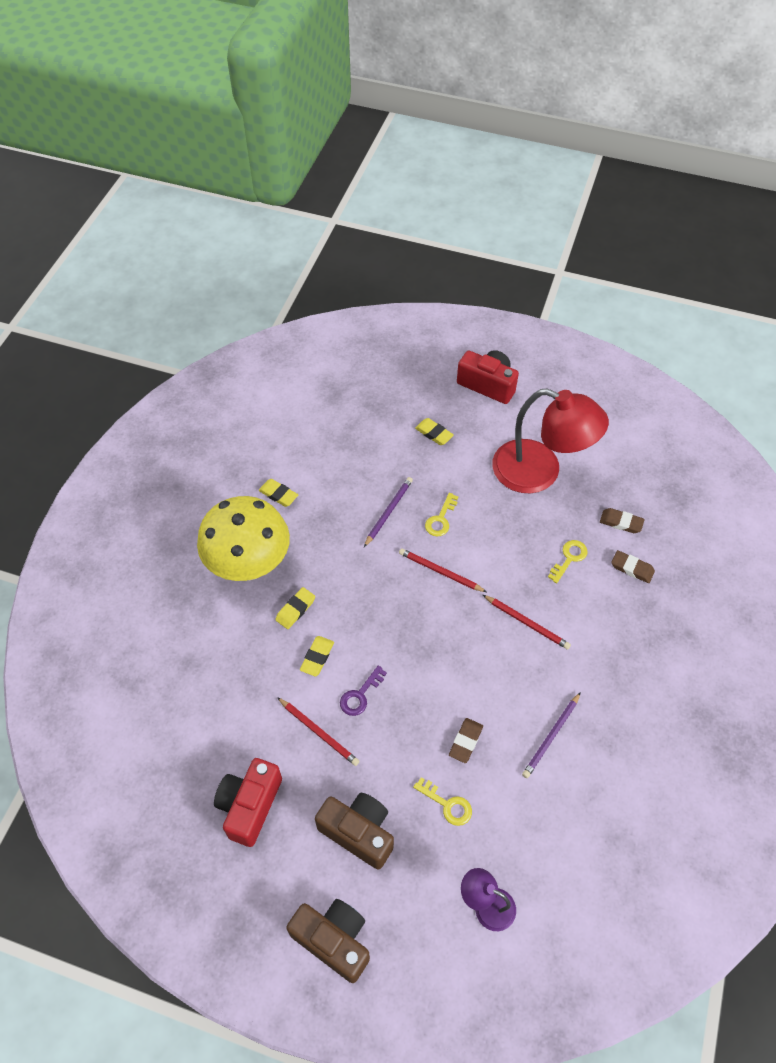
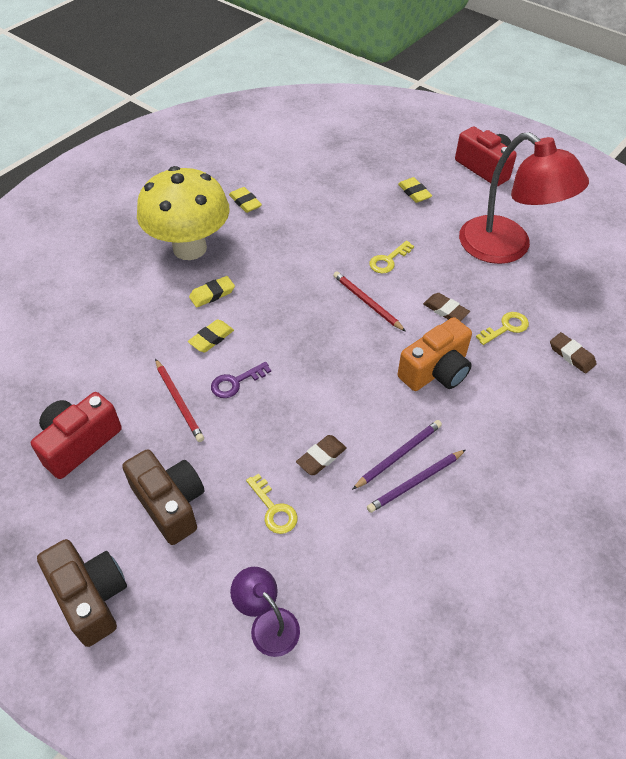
camera: 20 degrees right, 5 degrees down
(388, 512) = (340, 241): purple pencil -> purple pencil (398, 455)
(527, 623) = (436, 371): red pencil -> orange camera
(621, 522) = (575, 312): brown eraser -> brown eraser (445, 310)

